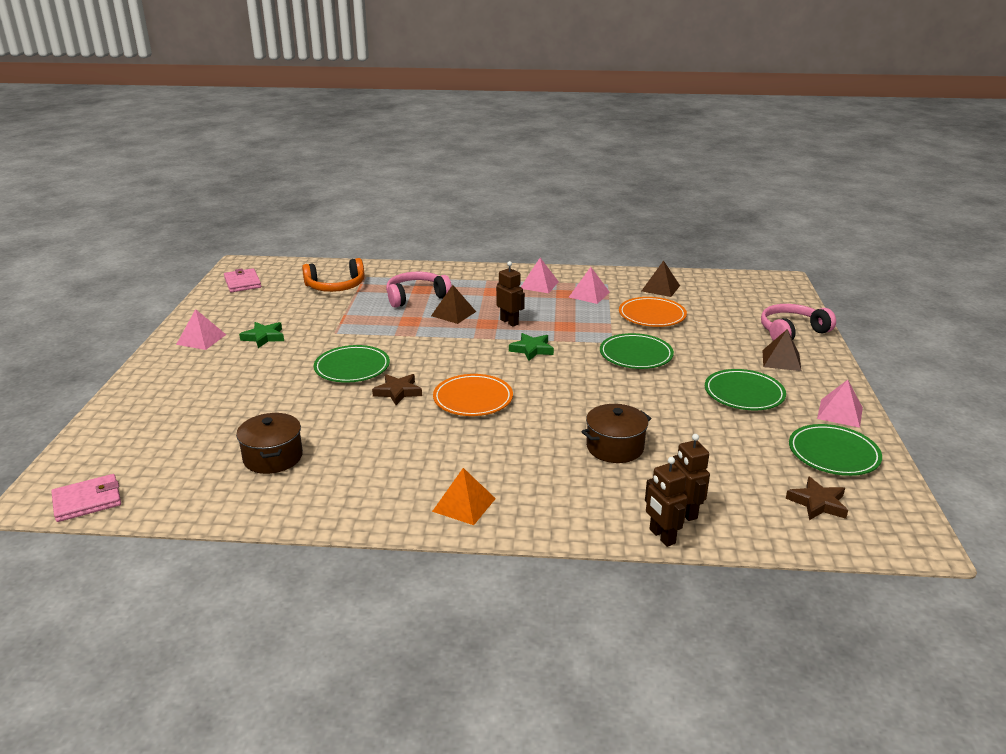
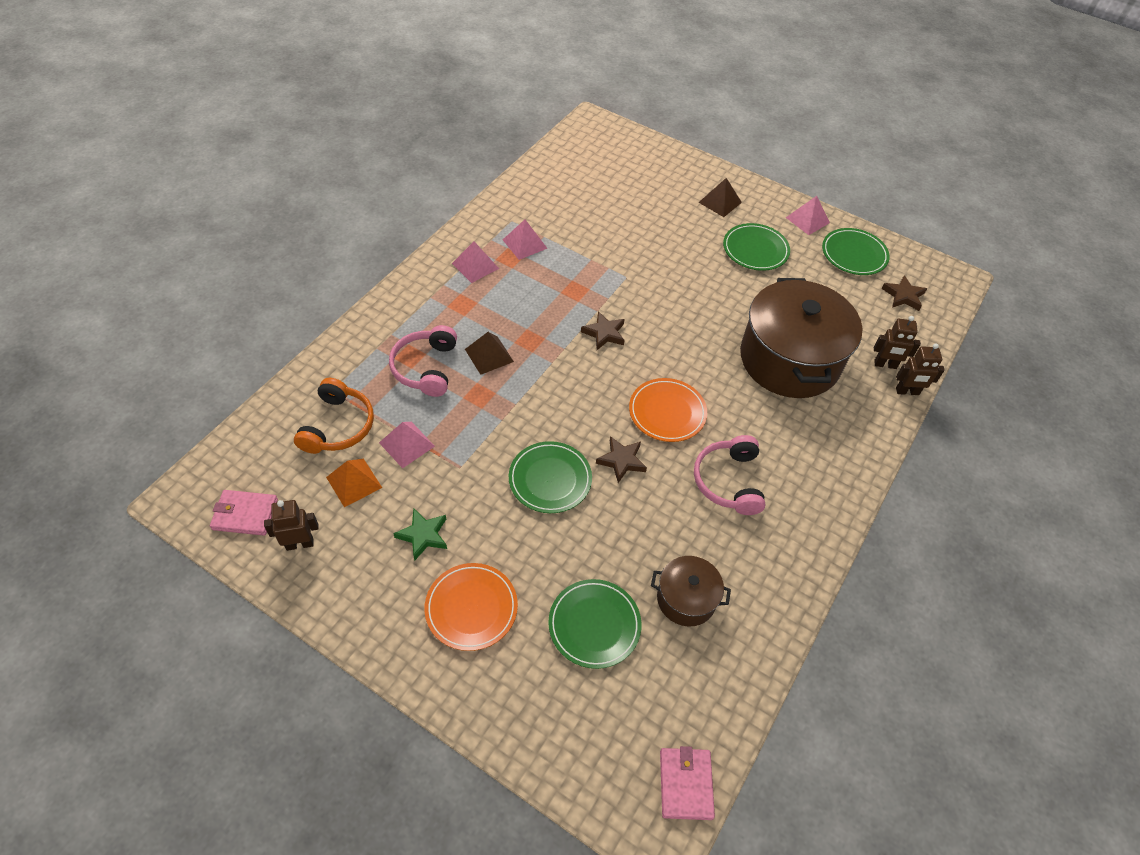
camera: 65 degrees left, 25 degrees up
(201, 339) = (382, 600): pink pyramid -> pink pyramid (407, 444)
(464, 505) = (823, 486): orange pyramid -> orange pyramid (354, 482)
(509, 322) = (539, 323): brown robot -> brown robot (300, 543)
(532, 349) = (604, 333): green star -> brown star
(615, 447) = (789, 359): brown pot -> brown pot, size x2.08
(636, 355) = (658, 274): green plate -> green plate (594, 625)
(652, 315) = (596, 228): orange plate -> orange plate (471, 608)
(660, 288) = (549, 194): brown pyramid -> none
(791, 332) = (681, 170): pink headphones -> pink headphones (728, 481)

